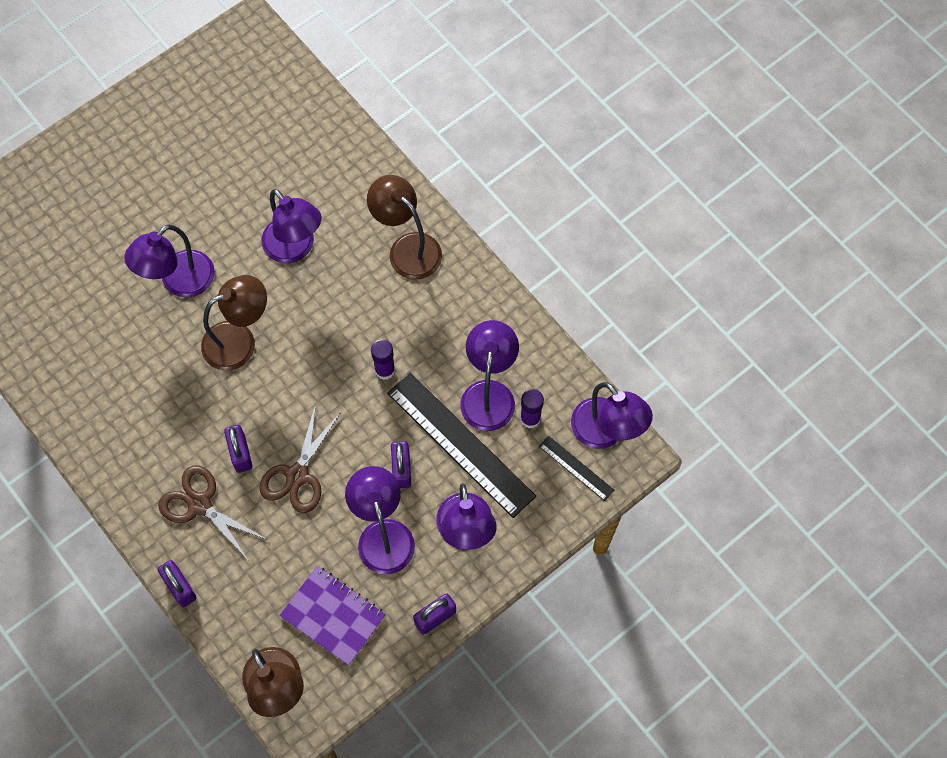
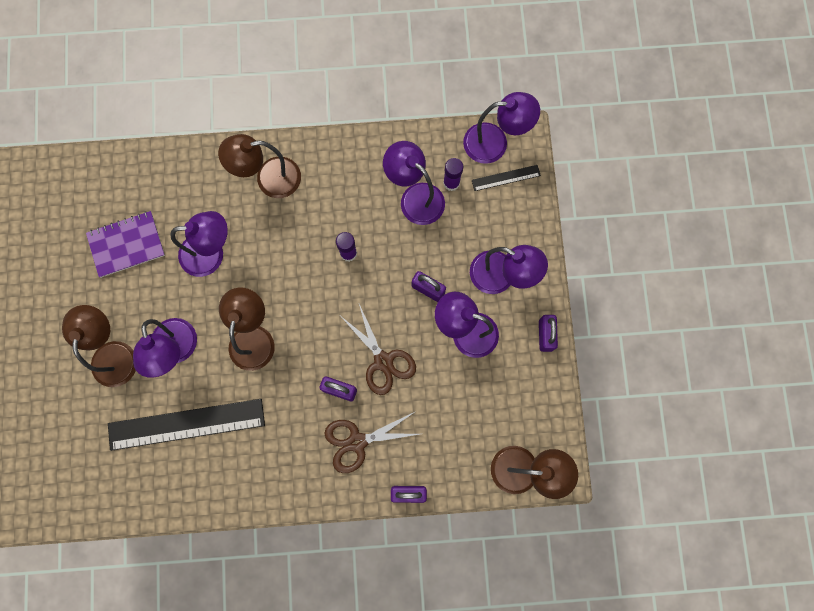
camera: 55 degrees left, 10 degrees up
(141, 232) = (114, 353): none -> brown lamp
(333, 616) = (499, 401): purple notebook -> purple notebook (126, 245)
(460, 444) = (437, 239): black ruler -> black ruler (186, 424)

